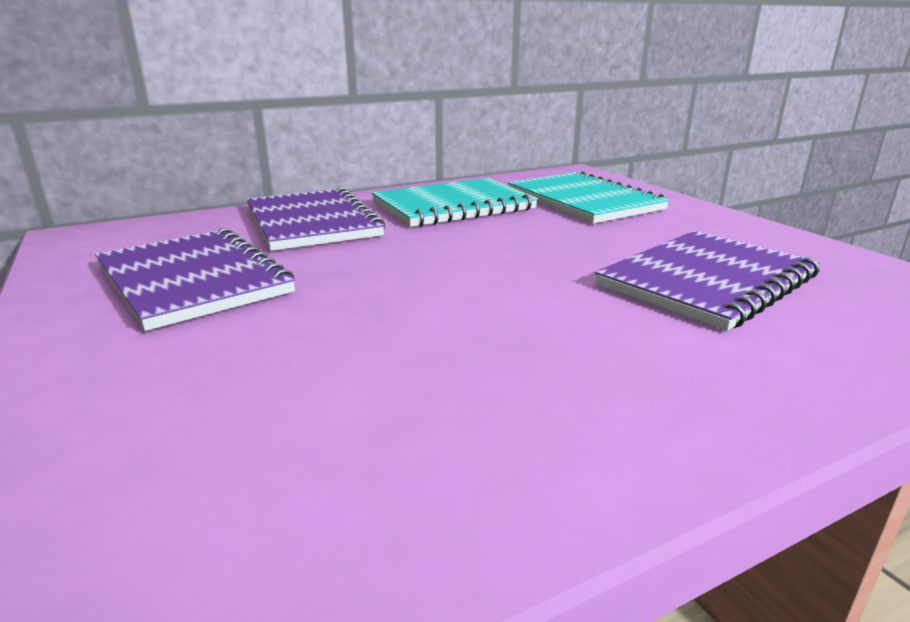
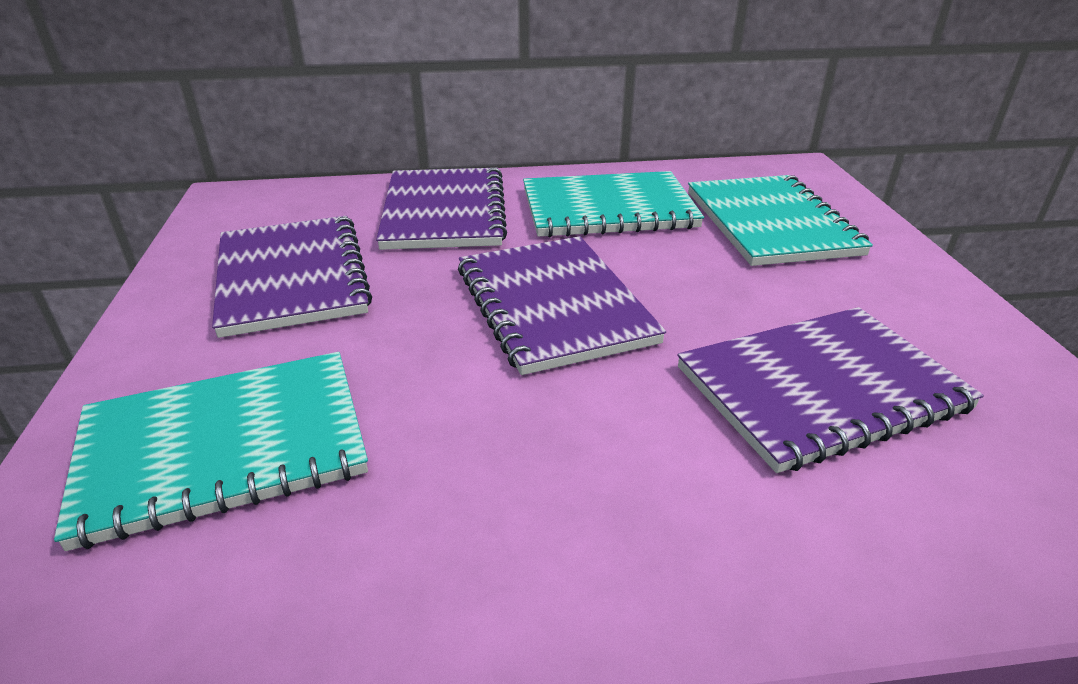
camera: 20 degrees right, 10 degrees up
(216, 410) = (224, 447): none -> turquoise notebook
(461, 264) = (553, 305): none -> purple notebook

